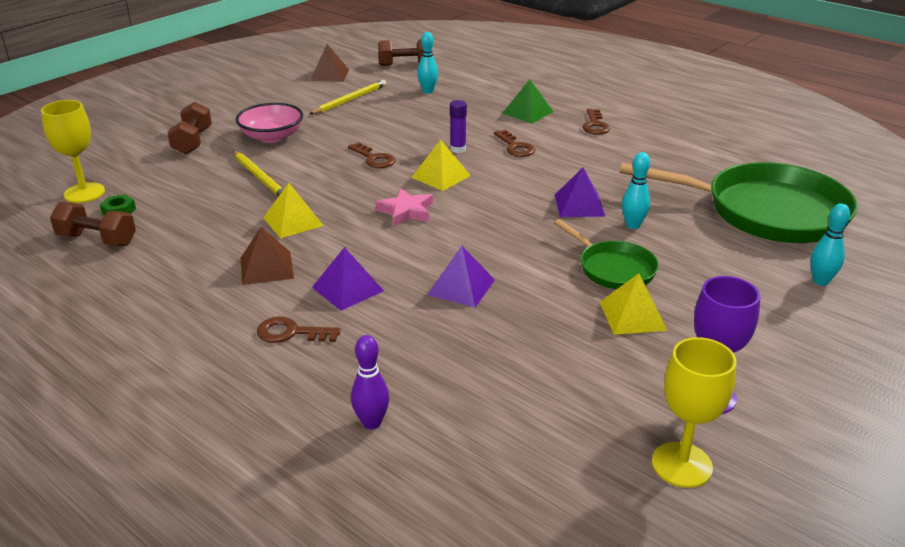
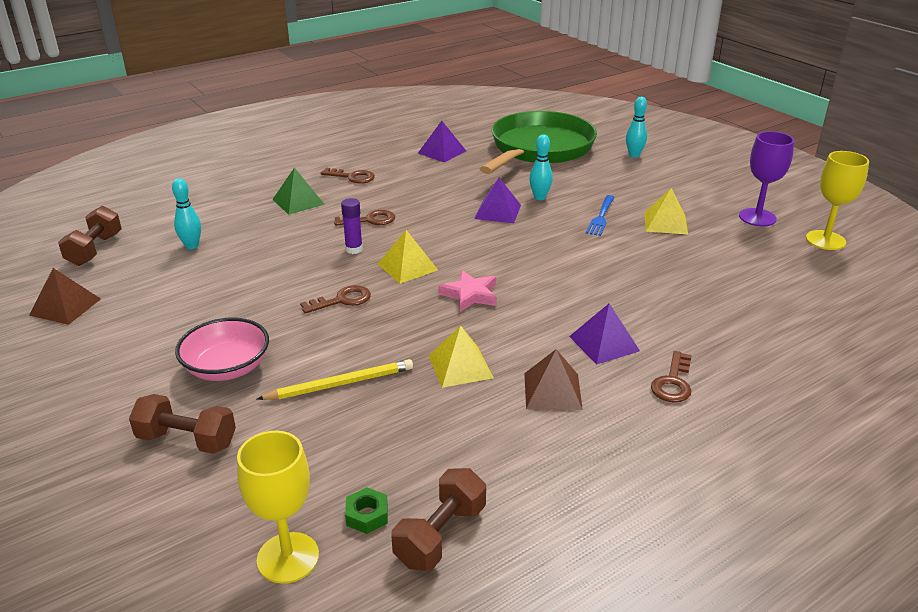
camera: 75 degrees left, 0 degrees up
(350, 100) = (165, 299): yellow pencil -> none
(371, 423) = (799, 350): purple bowling pin -> none
(461, 287) = (613, 285): purple pyramid -> purple pyramid (442, 152)
(613, 268) = (601, 217): green pan -> blue fork

